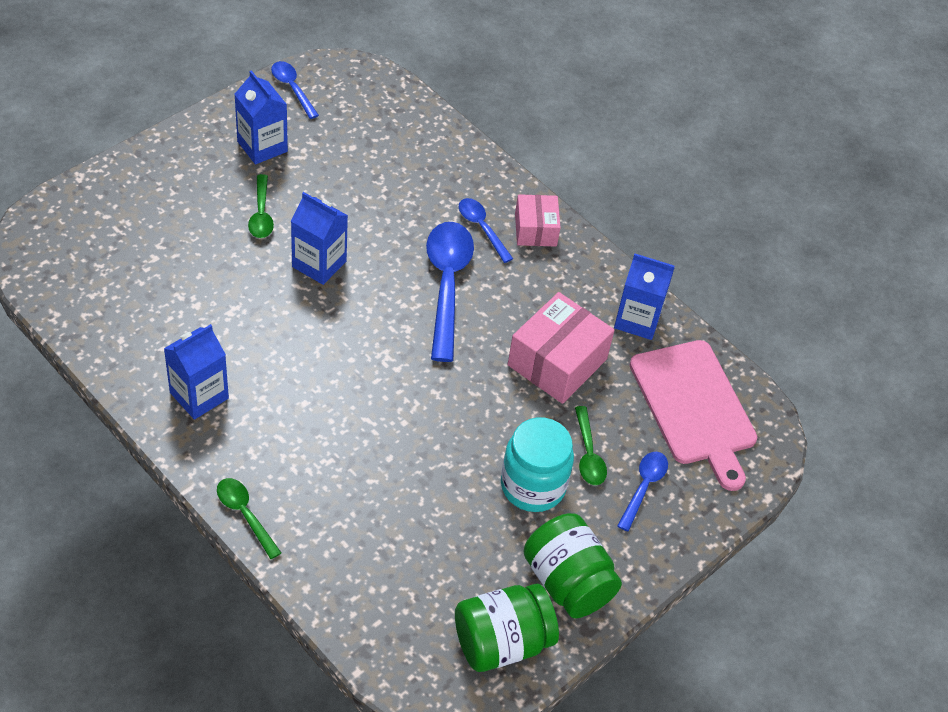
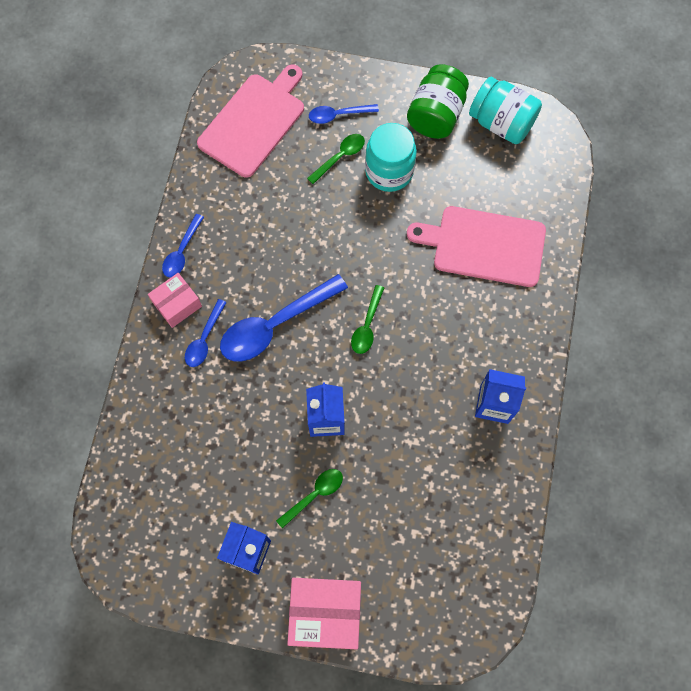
camera: 120 degrees left, 20 degrees up
(245, 515) = (547, 308): green spoon -> green spoon (367, 325)
(292, 89) = (167, 581): blue spoon -> blue spoon (182, 251)
(367, 510) = (484, 246): none -> pink cutting board
(502, 642) = (501, 123): green jar -> turquoise jar
(557, 362) = (284, 217): pink box -> pink box (325, 613)
(637, 320) = (208, 193): blue carton -> none

